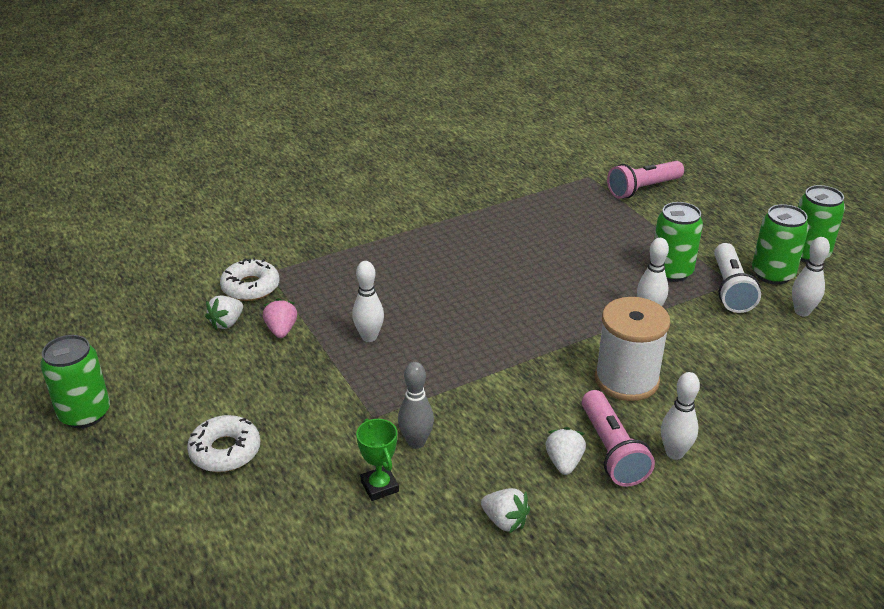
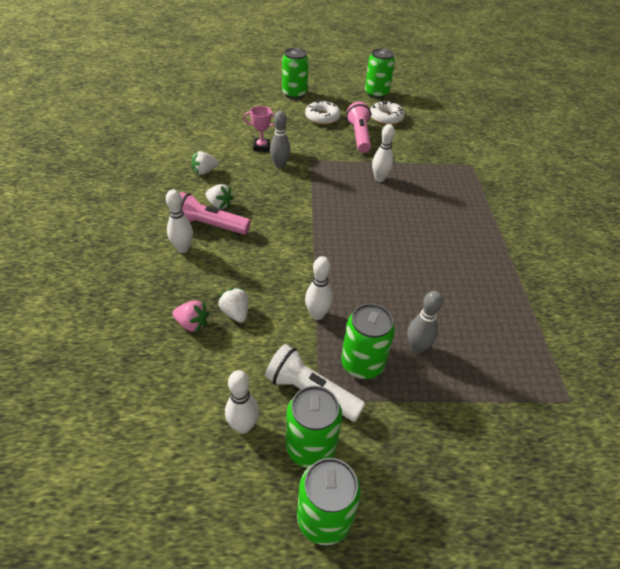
camera: 115 degrees right, 10 degrees up
(146, 526) = (294, 94): none -> green can
(227, 323) = (425, 139): white strawberry -> white strawberry (235, 313)
(250, 287) = (457, 154): white donut -> white donut (386, 118)
(281, 330) = (406, 153): pink strawberry -> pink strawberry (192, 324)
(379, 486) = (261, 147): green trophy -> pink trophy
(620, 249) = (417, 348): none -> grey bowling pin
(626, 380) = (258, 262): white spool -> none
(643, 189) = (528, 437): pink flashlight -> pink flashlight (359, 136)

